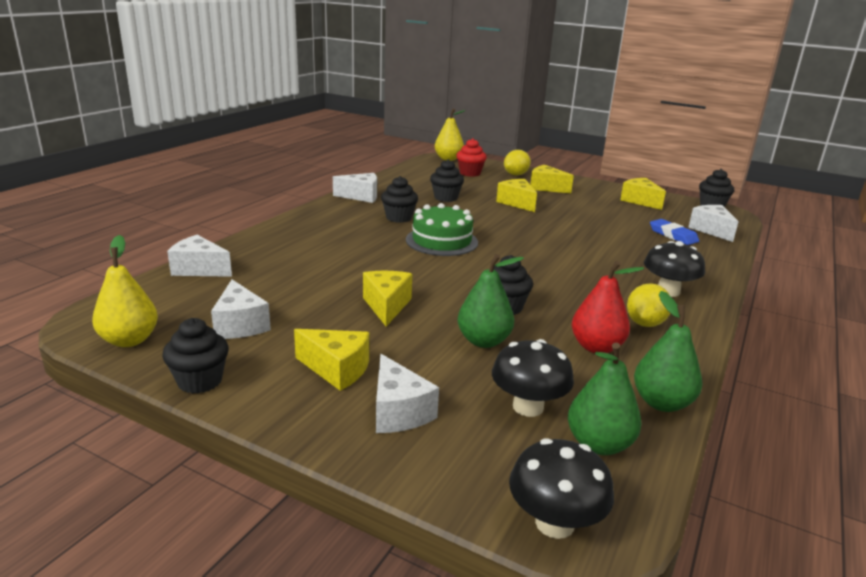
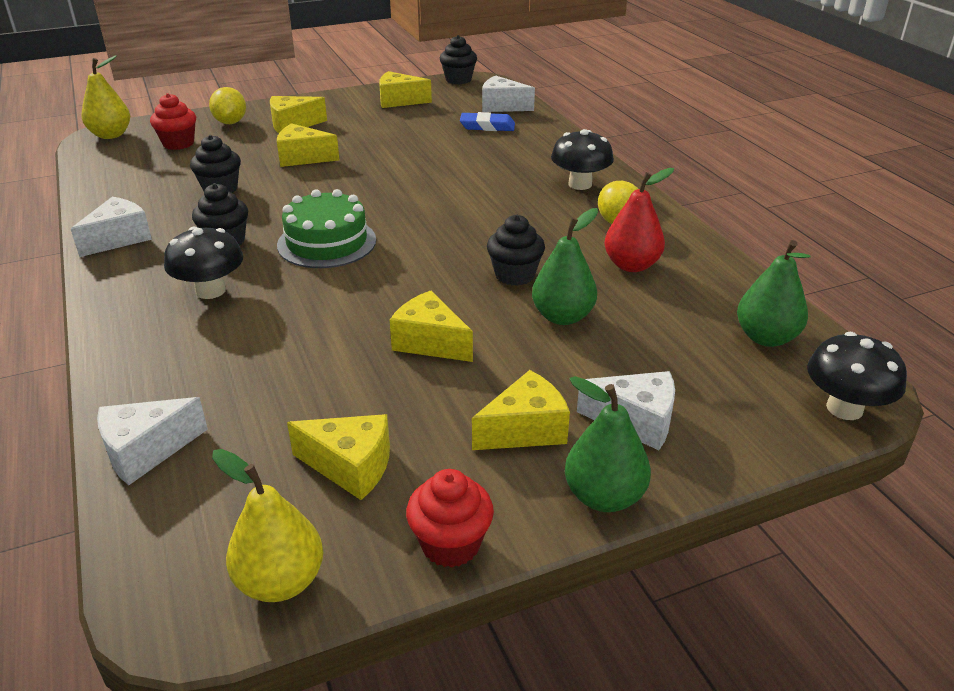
camera: 50 degrees left, 10 degrees up
(200, 381) = (450, 544): black cupcake -> red cupcake
(240, 325) = (350, 467): white cheese -> yellow cheese
(528, 407) = (689, 345): black mushroom -> black mushroom (210, 291)
(661, 403) = (736, 280): green pear -> green pear (603, 496)

